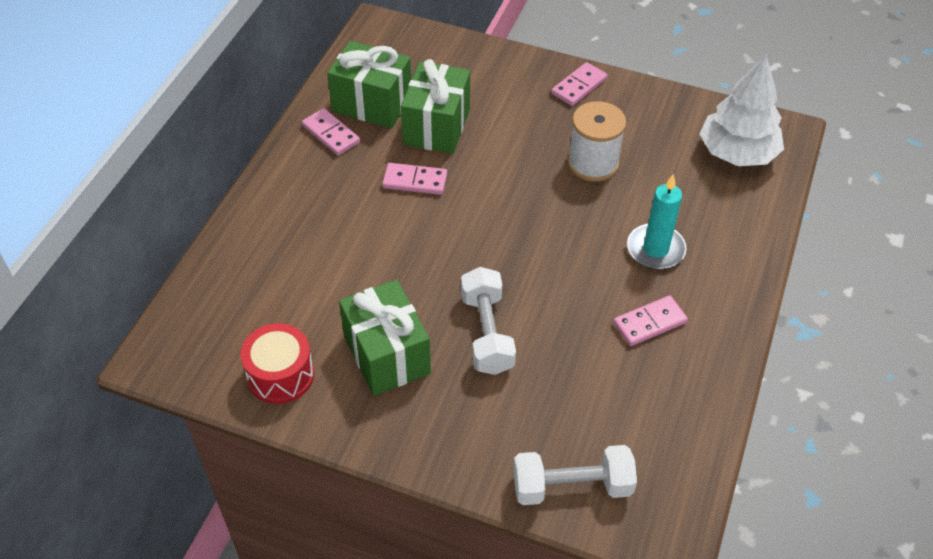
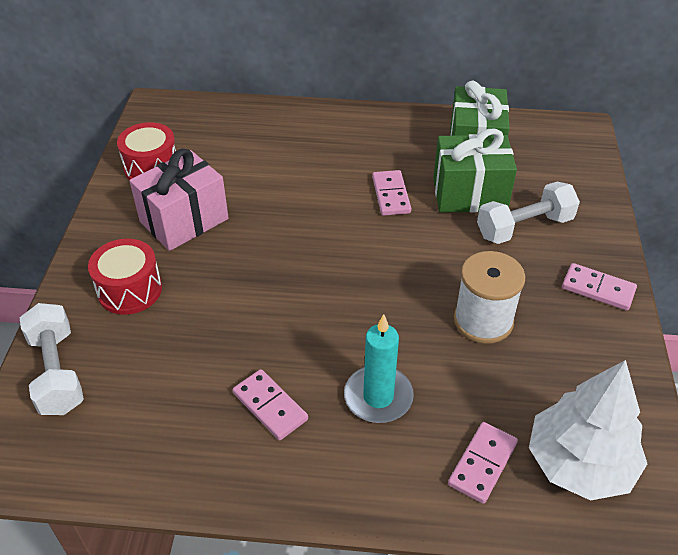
camera: 75 degrees right, 5 degrees down
(331, 134) = (422, 133): pink domino -> pink domino (482, 464)
(387, 355) = (184, 220): green gift -> pink gift
(477, 414) = (130, 290): none -> red drum
(487, 333) = (223, 279): white dumbbell -> white dumbbell (524, 227)

